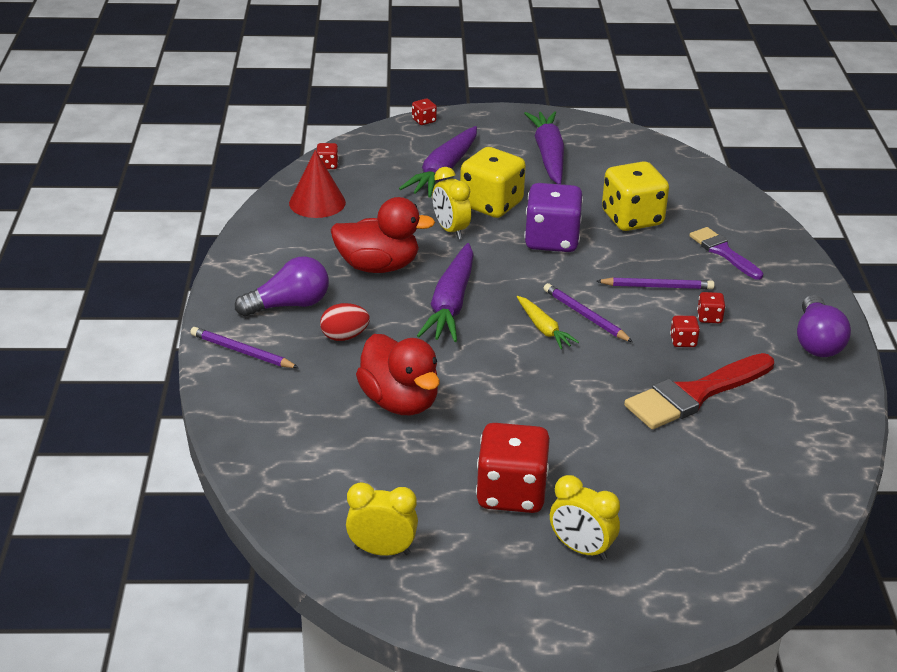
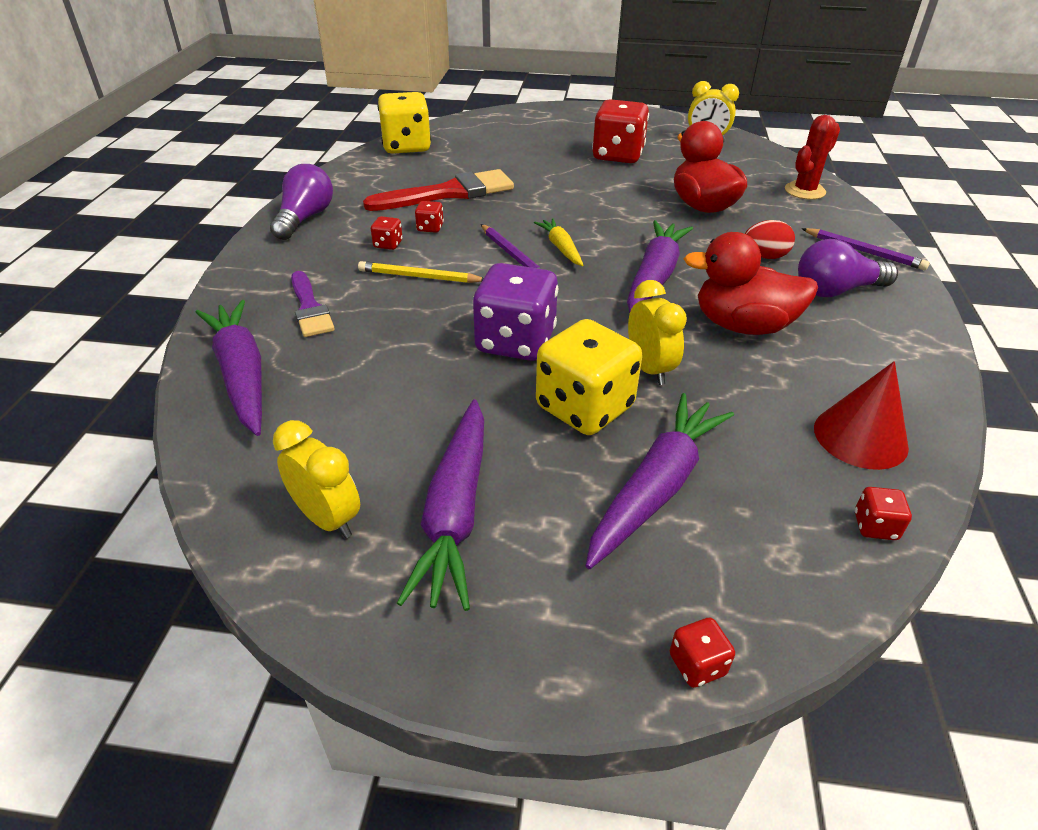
camera: 170 degrees left, 5 degrees up
(270, 442) = (804, 191): none -> red cactus
(581, 549) = (578, 132): yellow clock -> yellow clock (327, 518)
(632, 219) = (390, 365): yellow dice -> yellow dice (406, 147)
(657, 286) = (419, 277): purple pencil -> yellow pencil
(725, 205) = (242, 374): none -> purple carrot

